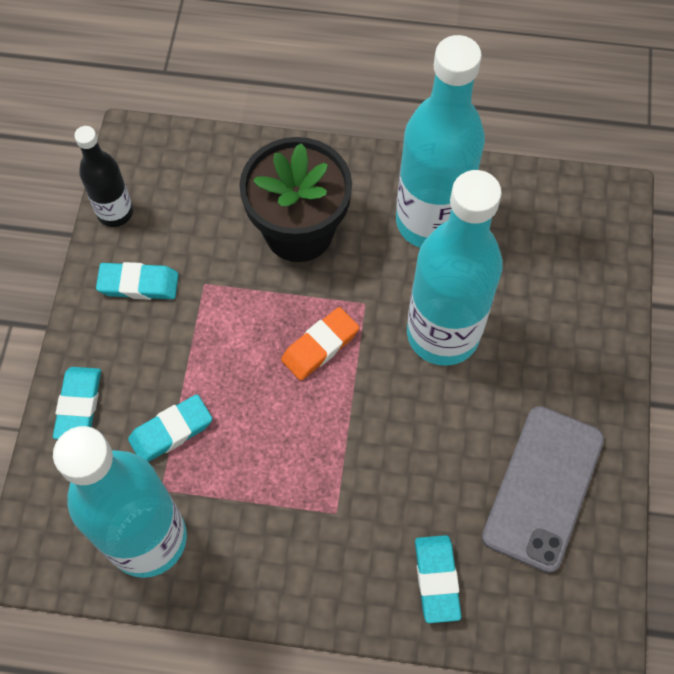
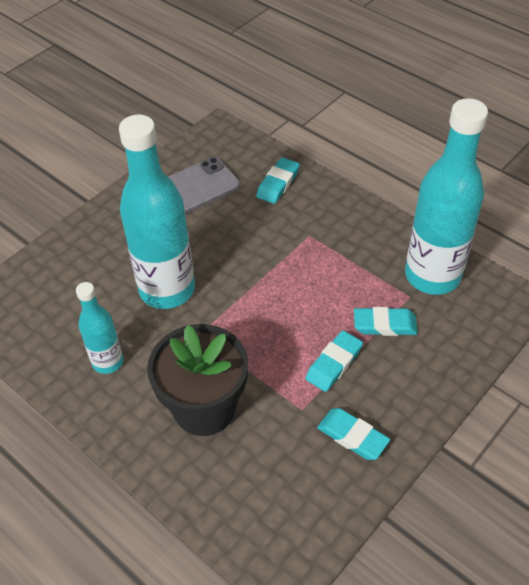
camera: 145 degrees left, 15 degrees down
(79, 405) = (442, 373): turquoise eraser -> turquoise eraser (334, 364)
(115, 212) = (339, 510): black bottle -> none
(320, 346) = (250, 323): orange eraser -> none
(430, 222) = (108, 362): turquoise bottle -> turquoise bottle, size x0.53

